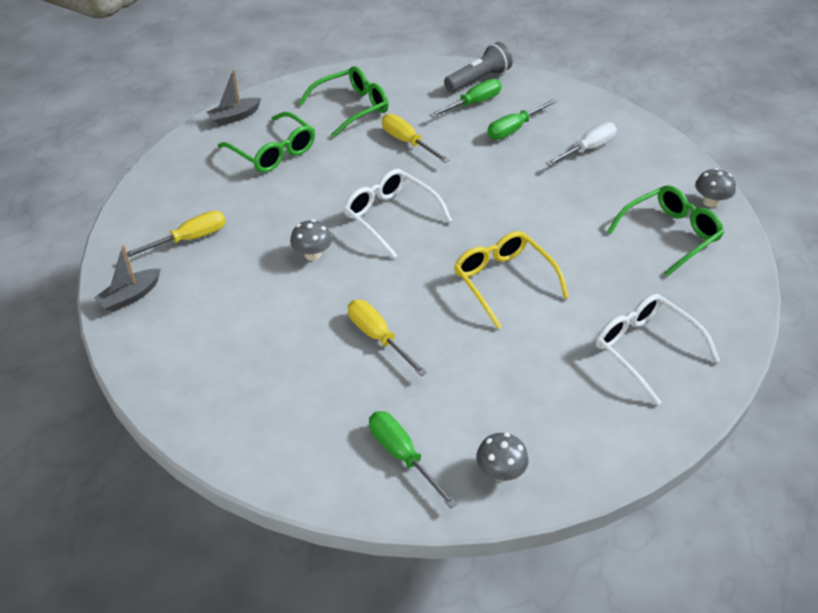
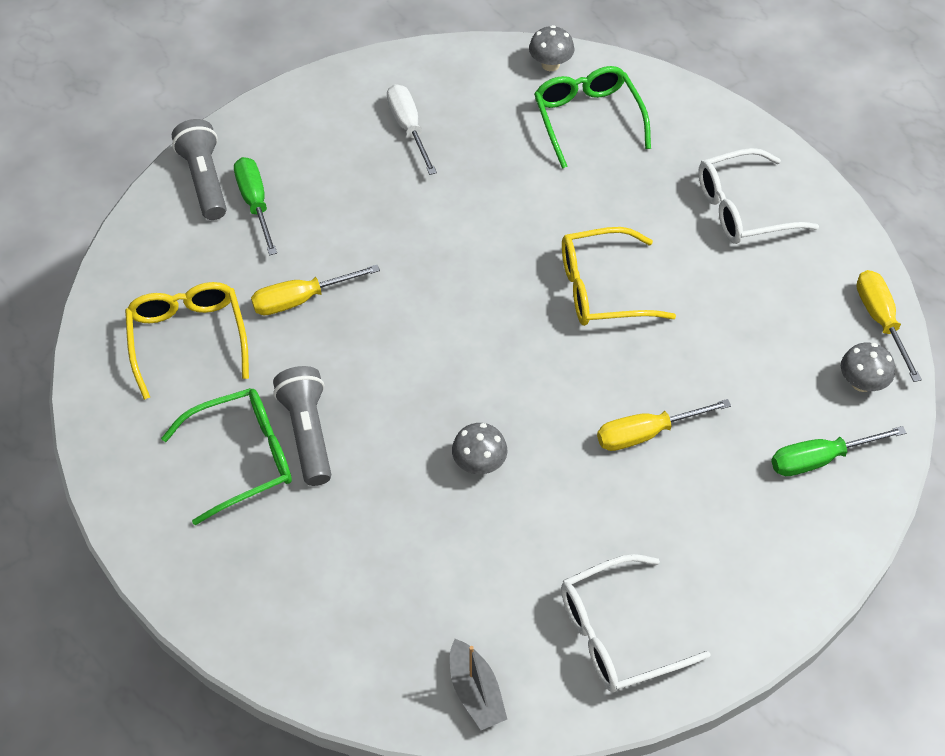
camera: 70 degrees left, 10 degrees up
(189, 239) = (388, 600): yellow screwdriver -> yellow screwdriver (880, 321)
(235, 117) = (128, 489): grey boat -> none
(303, 172) = (307, 433): none -> grey flashlight
(352, 108) = (188, 338): green glasses -> yellow glasses
(390, 217) = (444, 362): white glasses -> white glasses (617, 634)
(514, 129) = (332, 182): green screwdriver -> none

